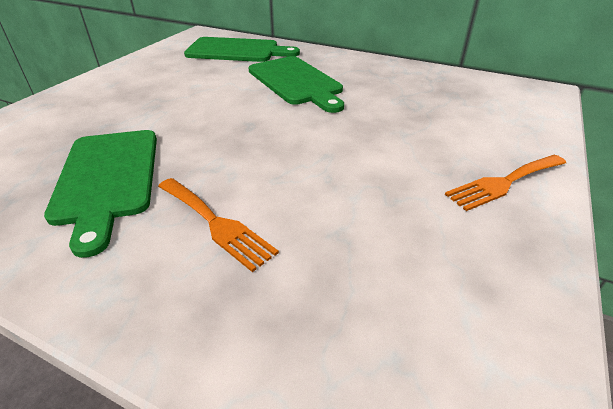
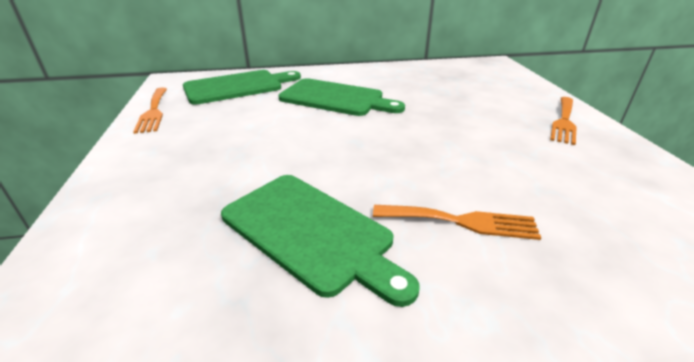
camera: 35 degrees left, 5 degrees down
(154, 55) = (153, 111): none -> orange fork

